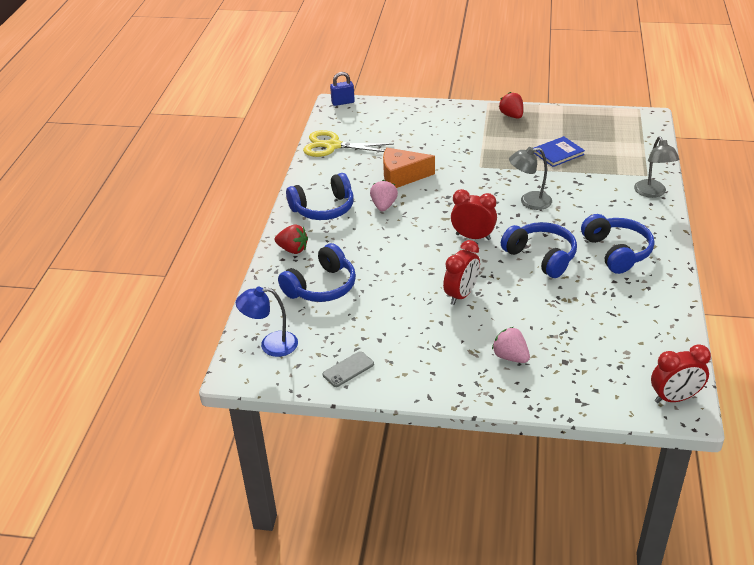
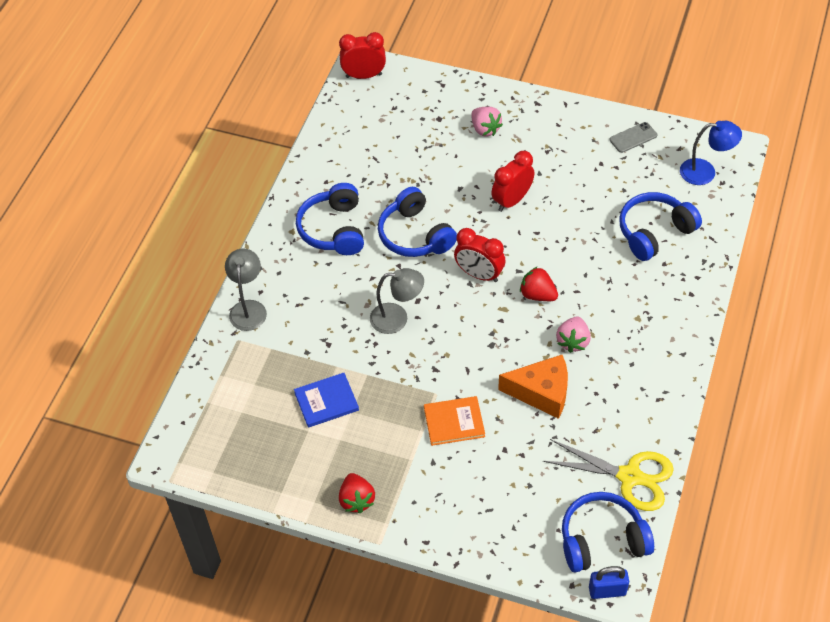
camera: 170 degrees left, 15 degrees up
(293, 249) = (685, 289): red strawberry -> red strawberry (537, 295)
(323, 208) = (648, 349): blue headphones -> blue headphones (602, 539)
(461, 155) = (454, 422): none -> orange book

